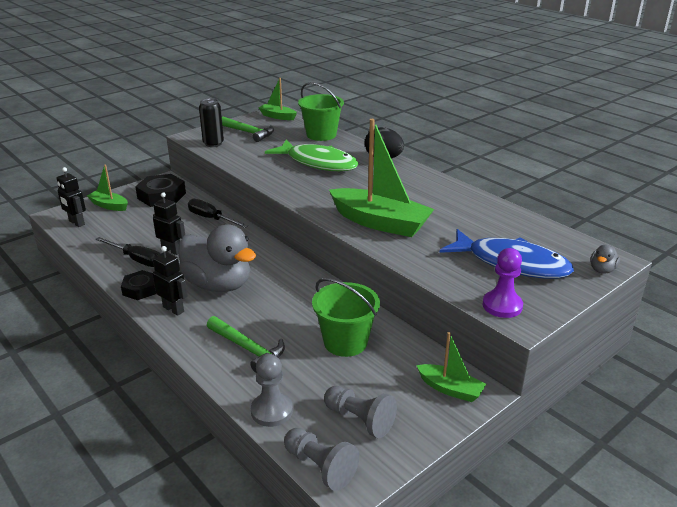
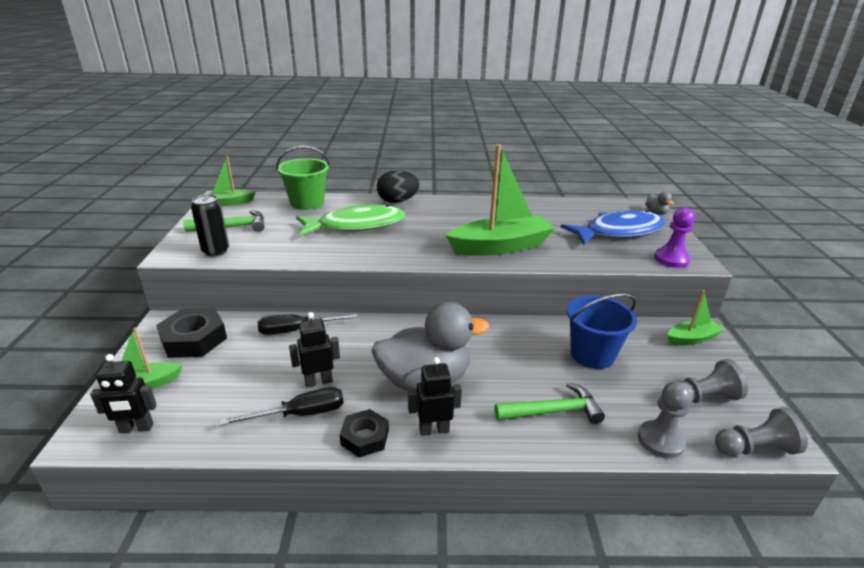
camera: 50 degrees left, 0 degrees up
(345, 342) = (592, 354): green bucket -> blue bucket

